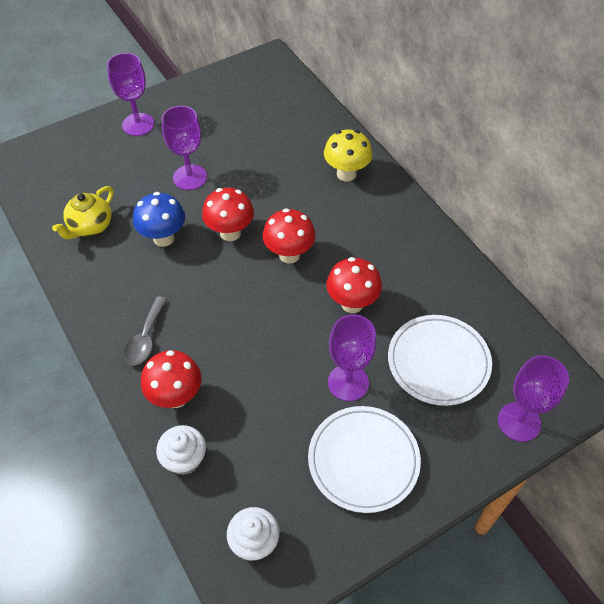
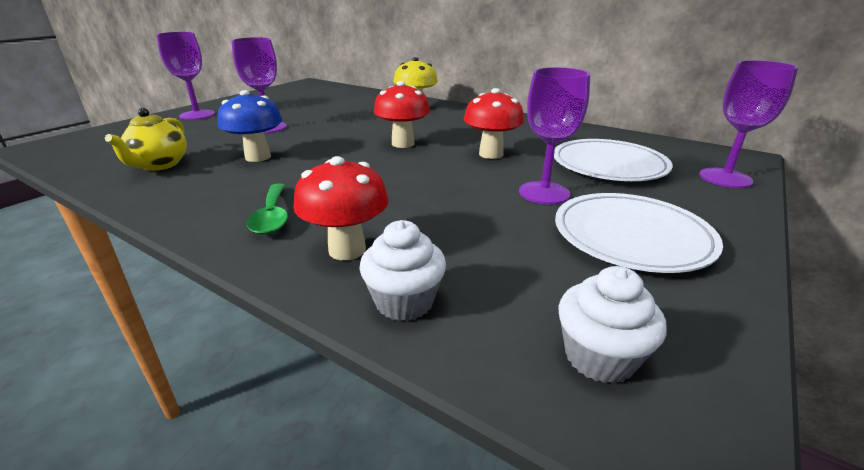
camera: 25 degrees left, 25 degrees down
(145, 338) = (272, 217): grey spoon -> green spoon
(230, 233) = (332, 144): red mushroom -> none

